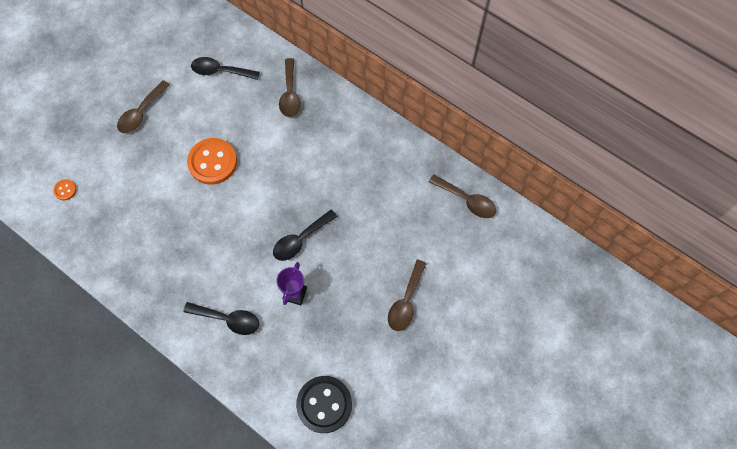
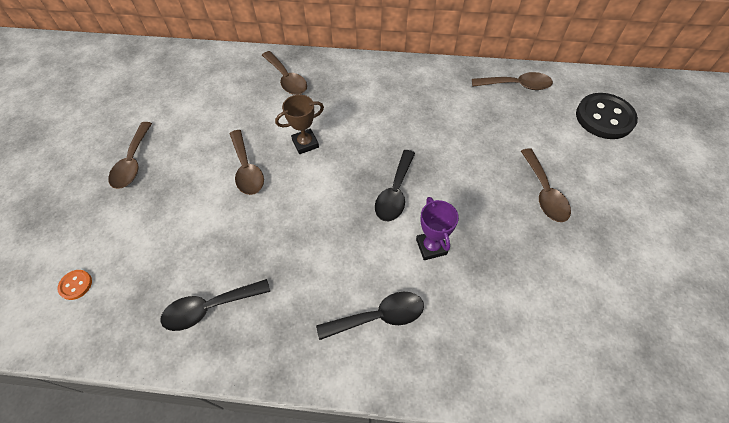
camera: 30 degrees left, 10 degrees down
(212, 162) = (247, 169): orange button -> brown spoon
(220, 71) = (201, 91): black spoon -> black spoon (209, 308)
(266, 163) = (305, 143): none -> brown trophy
(324, 404) = (560, 345): black button -> black button (604, 118)

